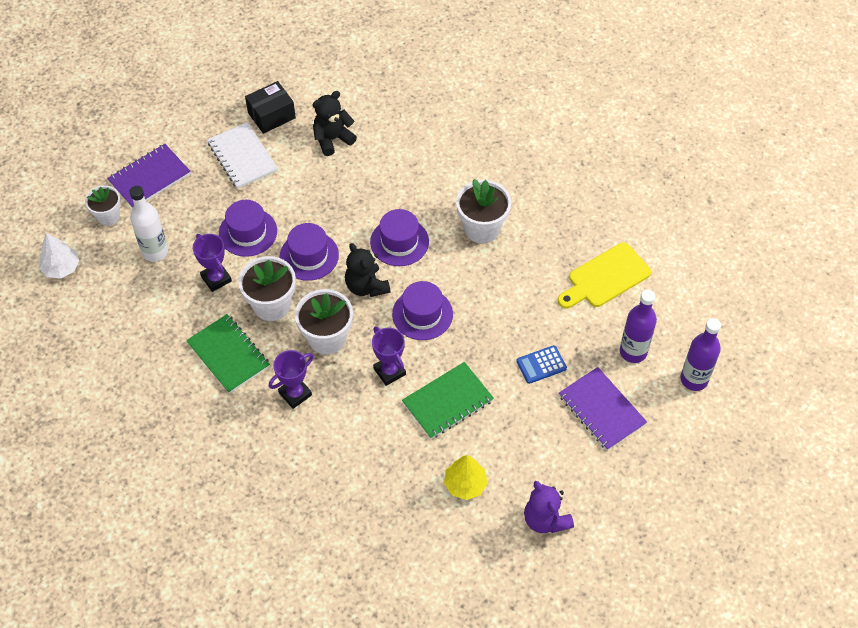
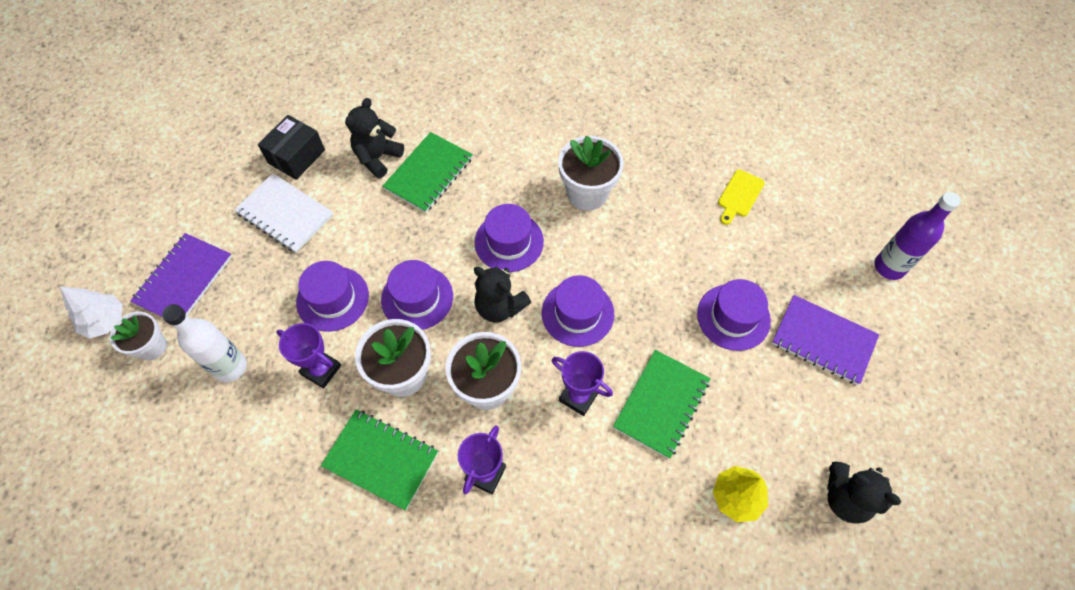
camera: 25 degrees left, 5 degrees up
(61, 268) = (117, 438): white tree -> white tree (105, 321)
(365, 166) = (428, 173): none -> green notebook
(541, 365) = (733, 317): blue calculator -> purple hat
(545, 519) = (845, 498): purple teddy bear -> black teddy bear
(605, 277) = (739, 195): yellow cutting board -> yellow cutting board, size x0.60
(633, 352) = (814, 263): purple bottle -> none

